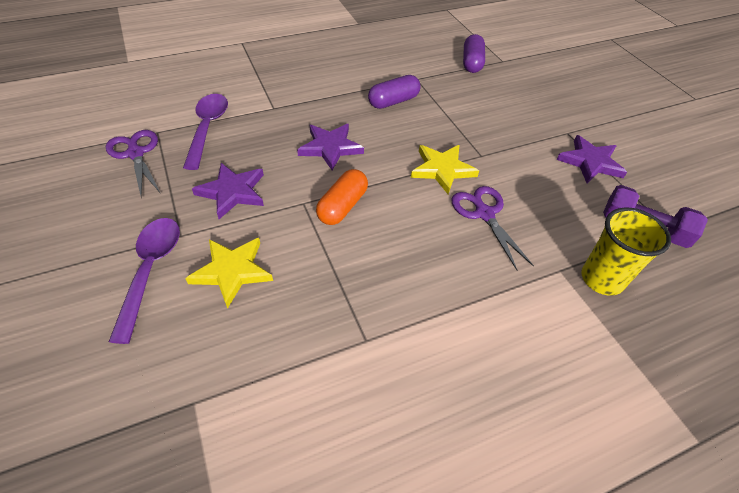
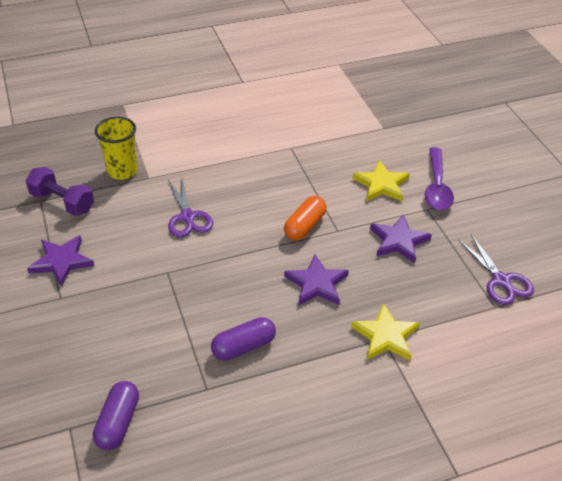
camera: 175 degrees left, 5 degrees down
(207, 128) = (445, 310): purple spoon -> none
(442, 169) = (211, 257): yellow star -> yellow star (385, 336)

